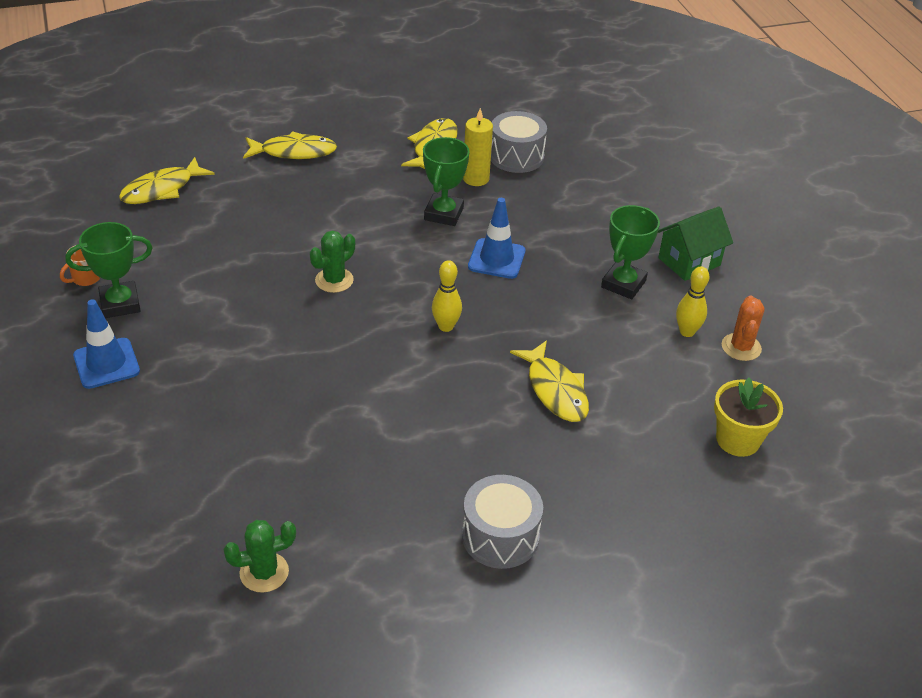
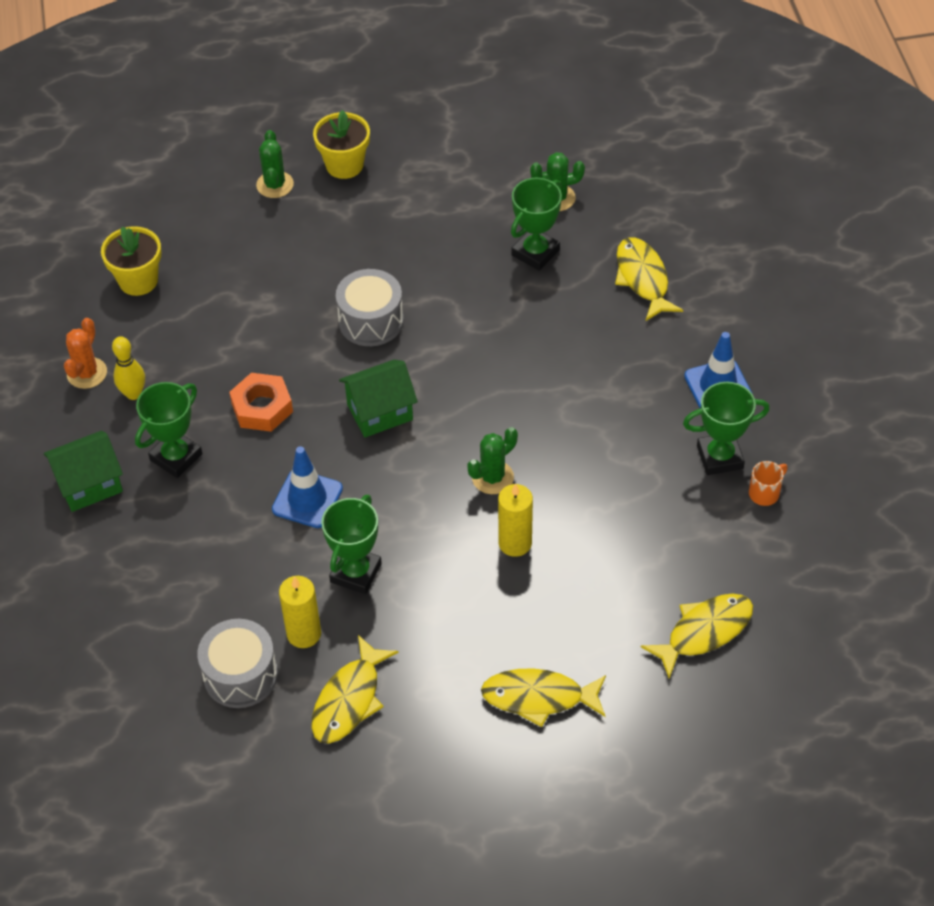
camera: 170 degrees left, 10 degrees up
(292, 496) = (535, 253): none -> green trophy
(313, 236) = (515, 543): none -> yellow candle
(446, 326) = (380, 412): yellow bowling pin -> green house
(500, 536) = (369, 213): grey drum -> grey drum (371, 321)
(547, 605) = (344, 165): none -> yellow flower pot
(555, 390) = (288, 336): yellow fish -> yellow fish (643, 278)
(559, 325) = (262, 408): none -> orange nut
(629, 570) = (275, 185): none -> green cactus

